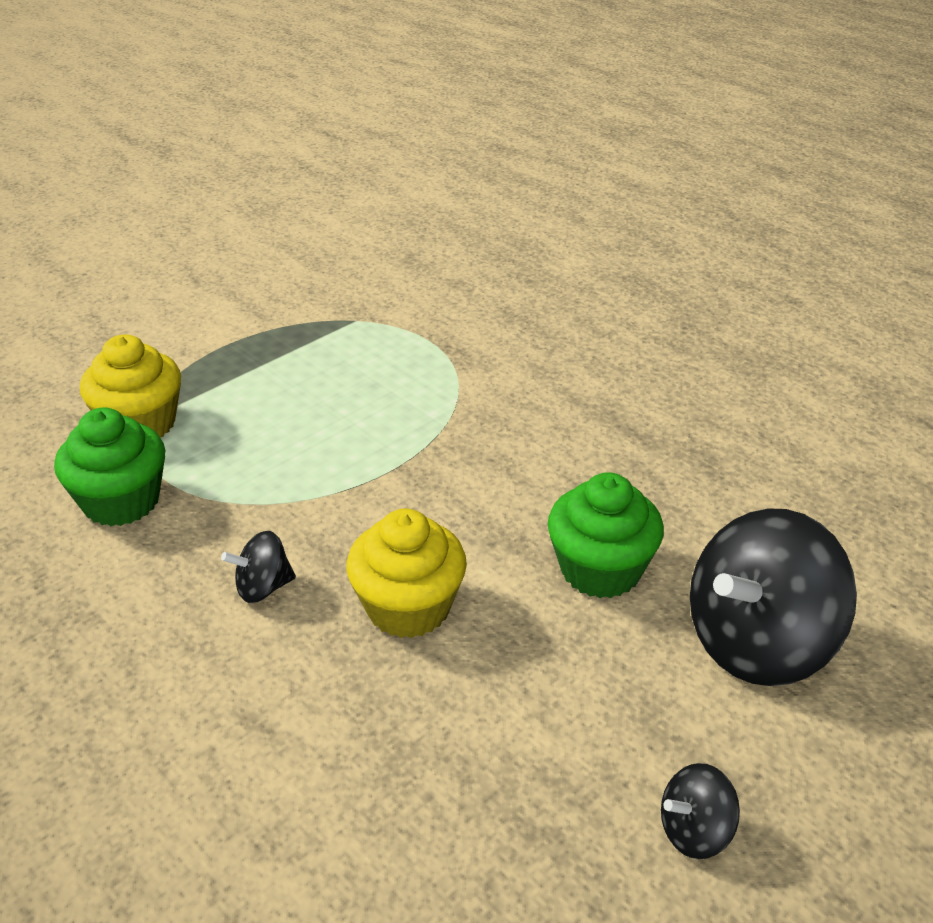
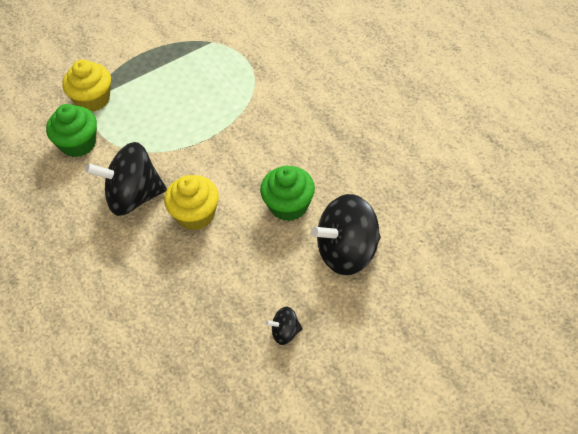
camera: 15 degrees right, 15 degrees up
(263, 587) = (134, 197): black spinning top -> black spinning top, size x2.21

